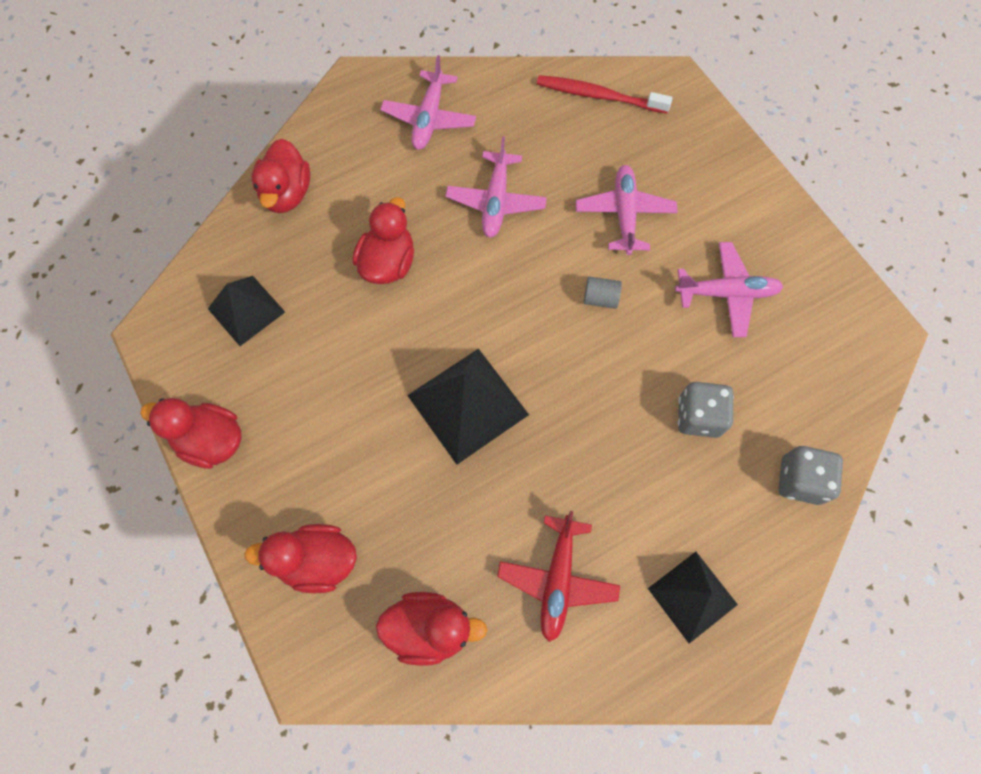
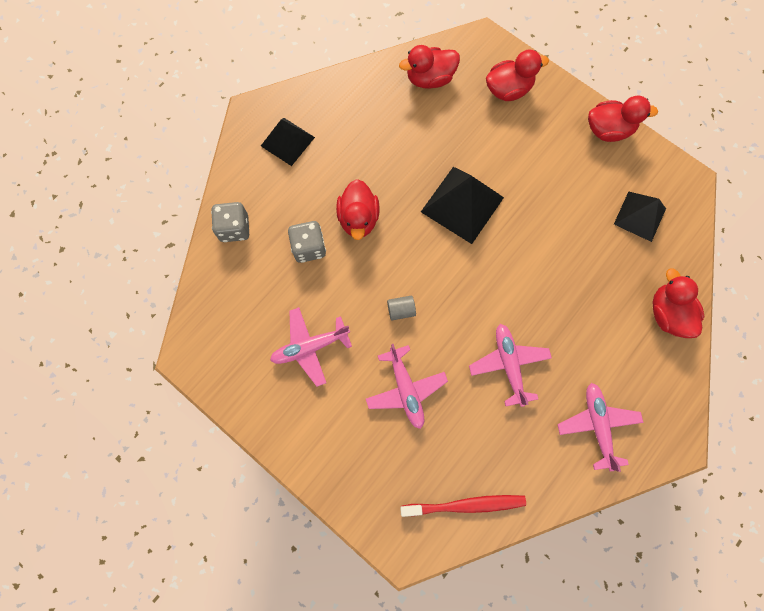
camera: 160 degrees right, 5 degrees up
(388, 263) = (563, 284): red duck -> red duck (358, 219)
(557, 579) = (368, 125): red plane -> none

